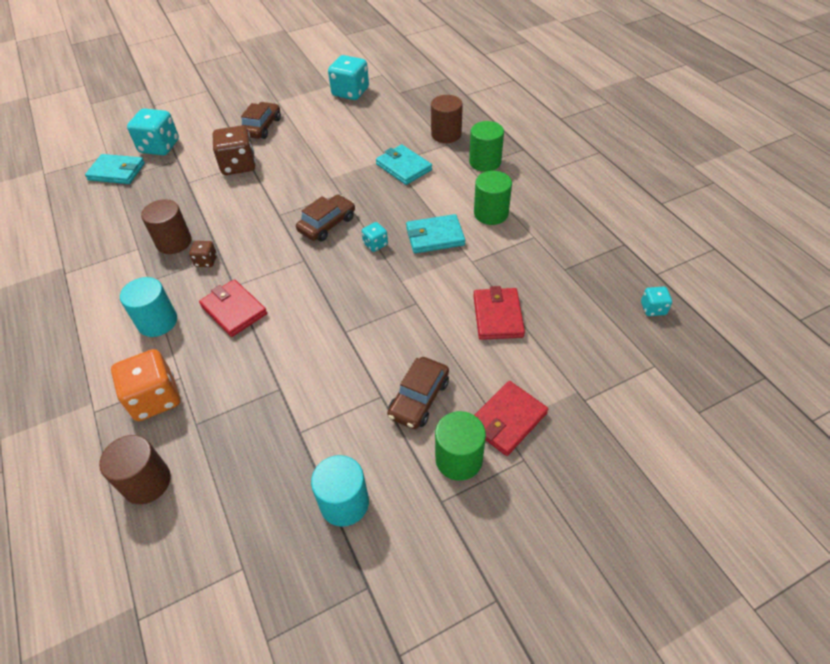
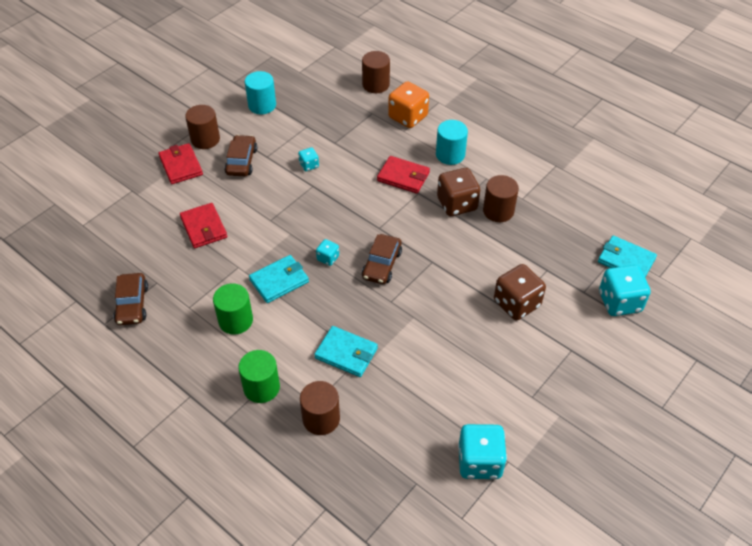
camera: 155 degrees right, 0 degrees up
(117, 172) = (626, 260): turquoise wallet -> turquoise wallet turned 45 degrees clockwise
(206, 261) = (457, 204): brown dice -> brown dice, size x1.99
(262, 127) = (539, 364): brown car -> brown car (132, 304)
(459, 459) = (205, 139): green cylinder -> brown cylinder
(507, 420) = (181, 166): red wallet -> red wallet turned 45 degrees counterclockwise
(653, 309) = (81, 267): turquoise dice -> turquoise dice (309, 165)

